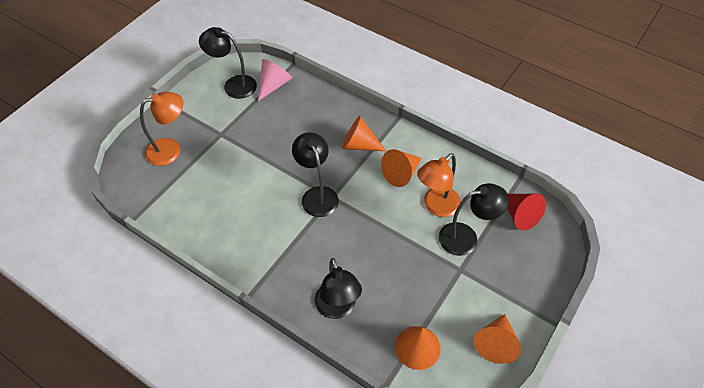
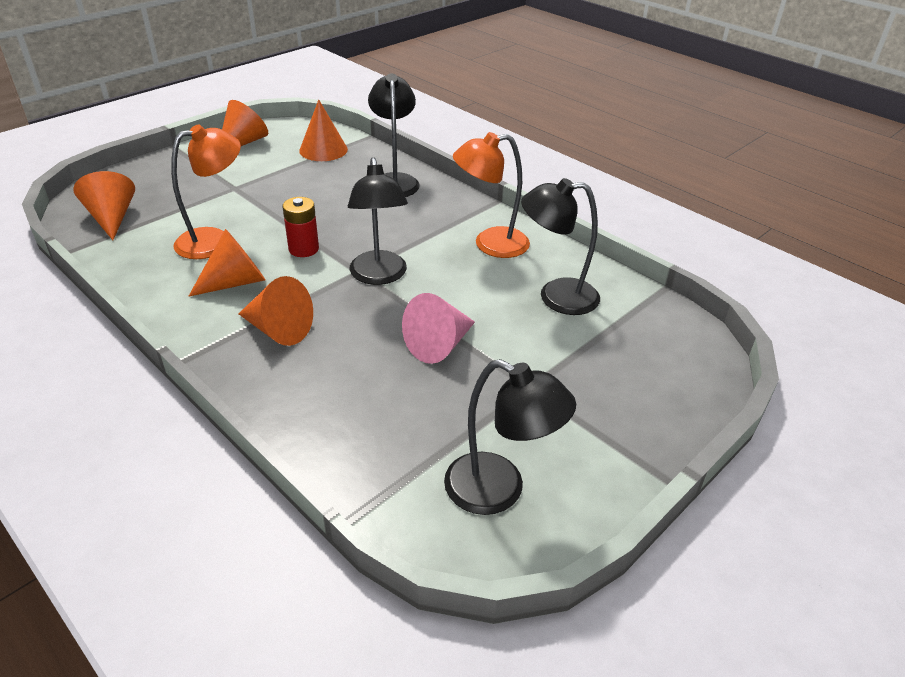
camera: 170 degrees left, 15 degrees down
(171, 149) = (625, 374): orange lamp -> orange lamp (490, 244)
(273, 85) = (404, 474): pink cone -> pink cone (439, 345)
(374, 210) = (303, 249): none -> red battery
(466, 238) = (202, 209): black lamp -> black lamp (556, 296)
(519, 215) = (112, 218): red cone -> orange cone

